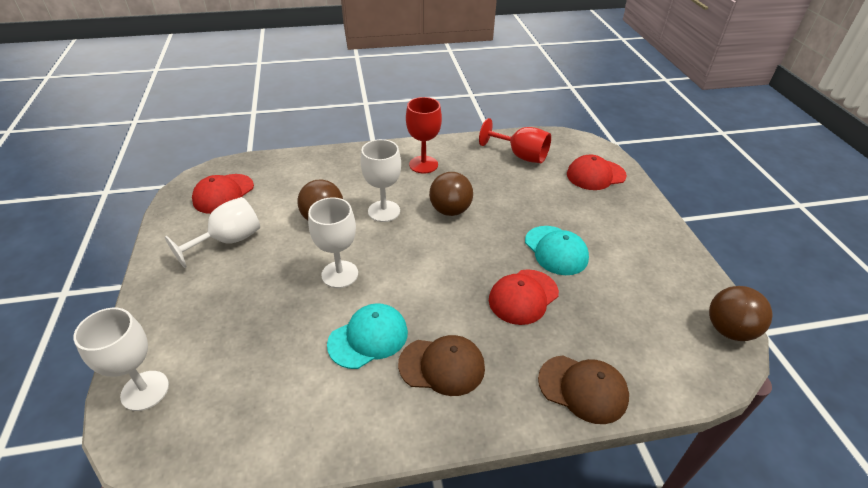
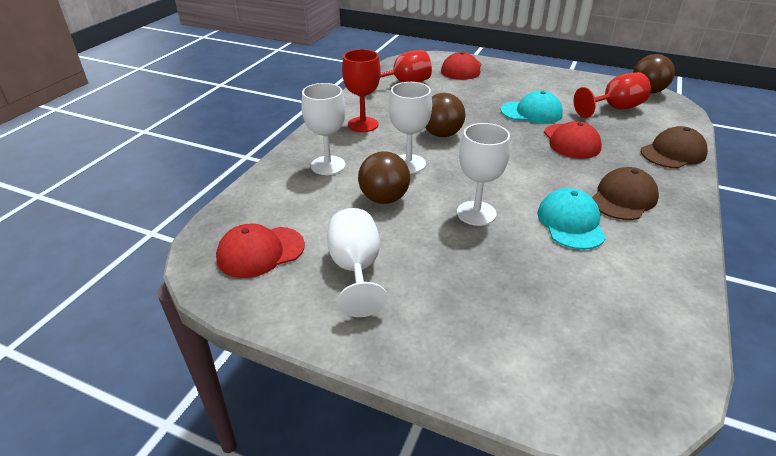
camera: 55 degrees left, 5 degrees down
(145, 390) = (559, 392): white goblet -> white goblet (328, 165)
(223, 194) = (260, 252): red cap -> red cap turned 90 degrees clockwise
(641, 311) = (614, 108): none -> red goblet

